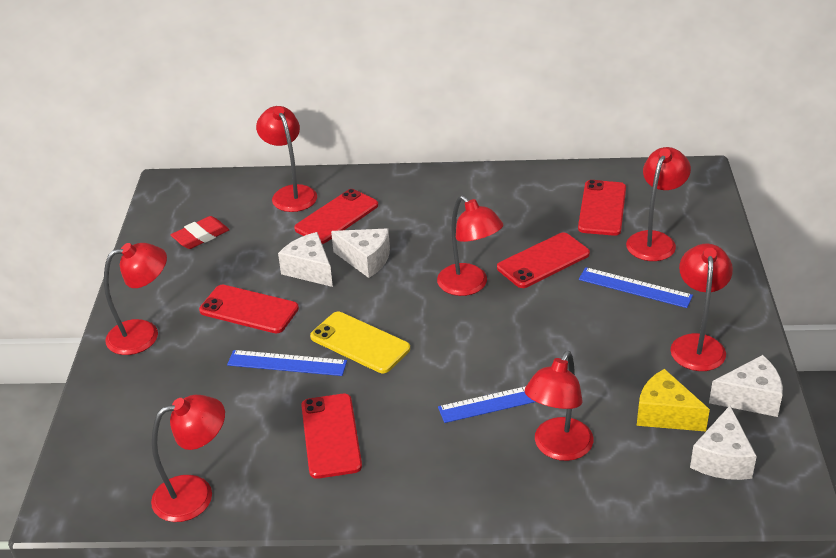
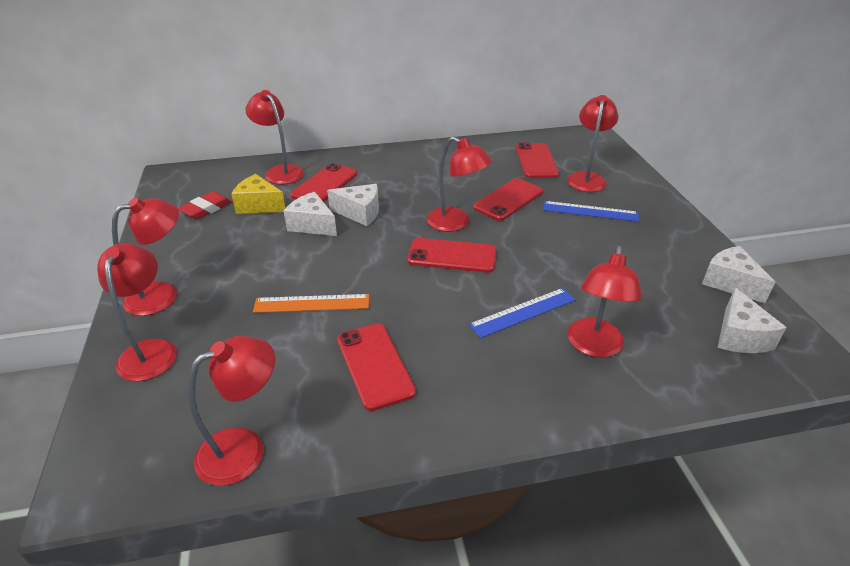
camera: 15 degrees left, 0 degrees up
(249, 309) = (264, 262): red phone -> red phone (452, 256)
(287, 363) = (312, 303): blue ruler -> orange ruler
(360, 343) = (376, 278): yellow phone -> none
(665, 414) = (669, 305): yellow cheese -> yellow cheese (259, 205)
(697, 344) = (662, 247): red lamp -> red lamp (150, 350)
(750, 398) = (730, 283): white cheese -> white cheese turned 105 degrees counterclockwise

